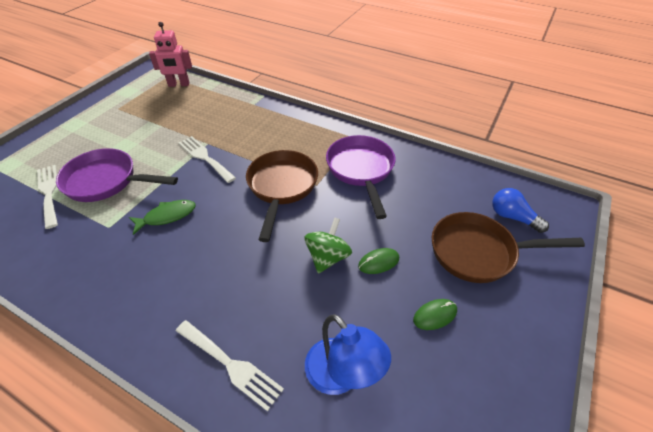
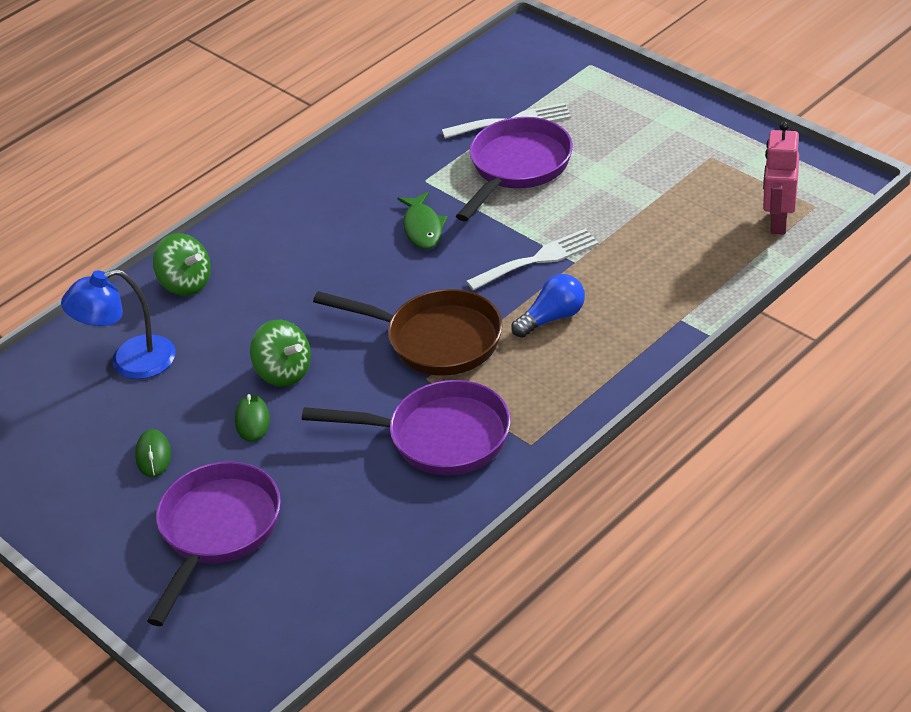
camera: 110 degrees right, 5 degrees down
(231, 365) = (186, 283): white fork -> green spinning top
(478, 252) = (217, 531): brown pan -> purple pan
(512, 217) = (258, 598): blue light bulb -> blue light bulb (552, 318)

